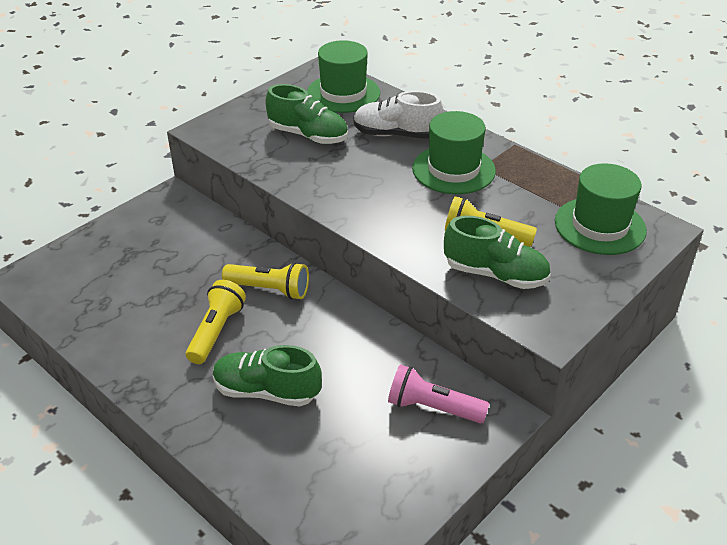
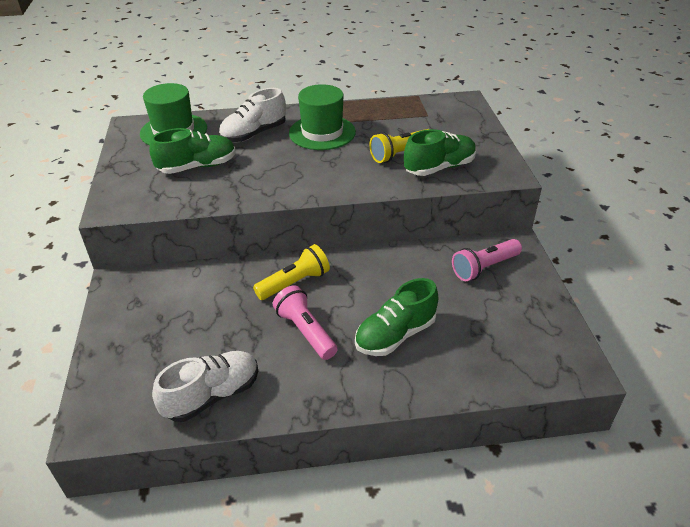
camera: 50 degrees left, 0 degrees up
(99, 321) = (212, 395): none -> white shoe
(216, 331) = (305, 331): yellow flashlight -> pink flashlight
(600, 226) = (439, 115): green hat -> none

